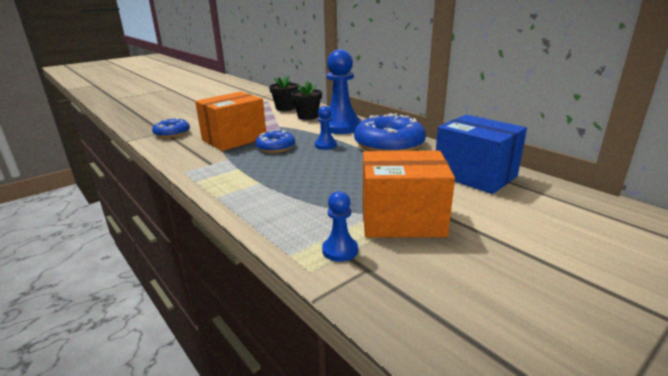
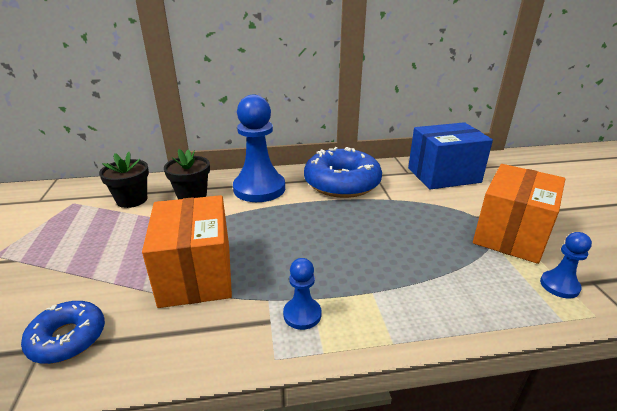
camera: 60 degrees left, 5 degrees up
(275, 147) = (271, 249): blue donut -> none
(325, 145) = (304, 215): blue pawn -> blue pawn (302, 314)

